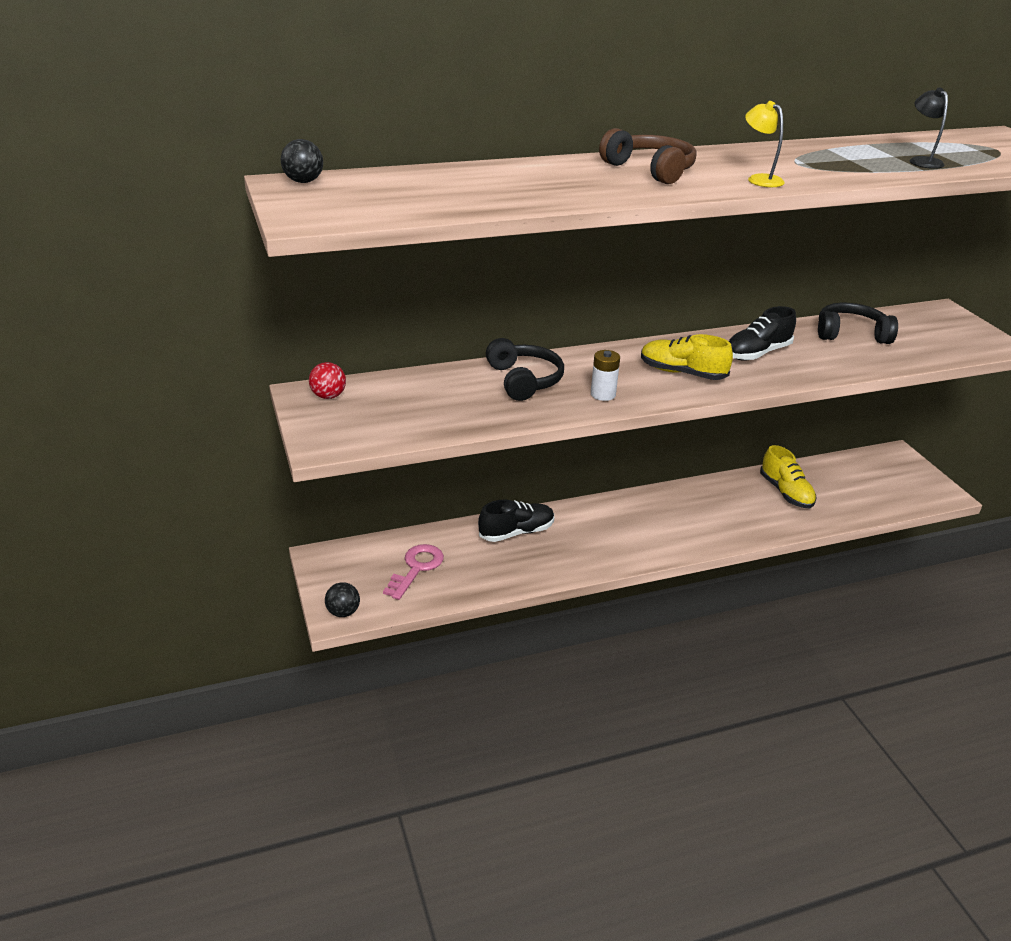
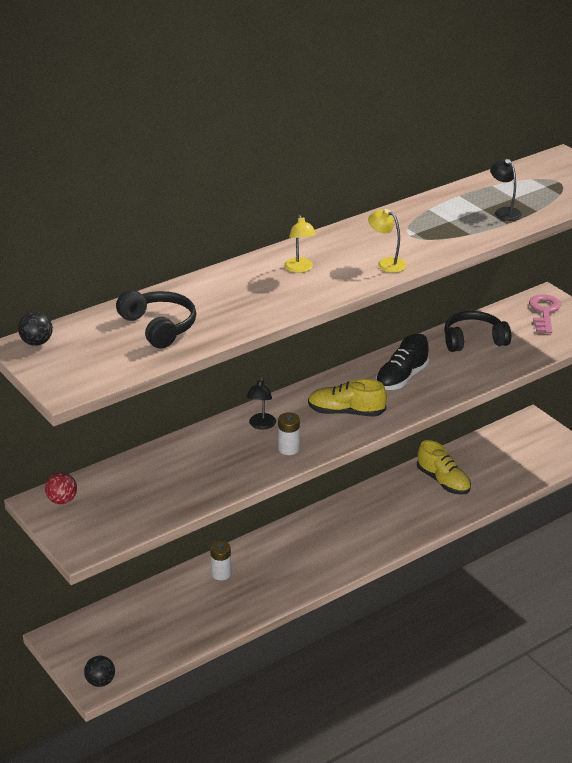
camera: 15 degrees left, 0 degrees up
(416, 568) = (146, 627): pink key -> pink key (544, 312)
(516, 532) = (221, 573): black shoe -> white battery
(524, 380) = (219, 448): black headphones -> black headphones (159, 327)
(581, 368) = (261, 425): none -> black lamp
(650, 170) = (300, 269): brown headphones -> yellow lamp

